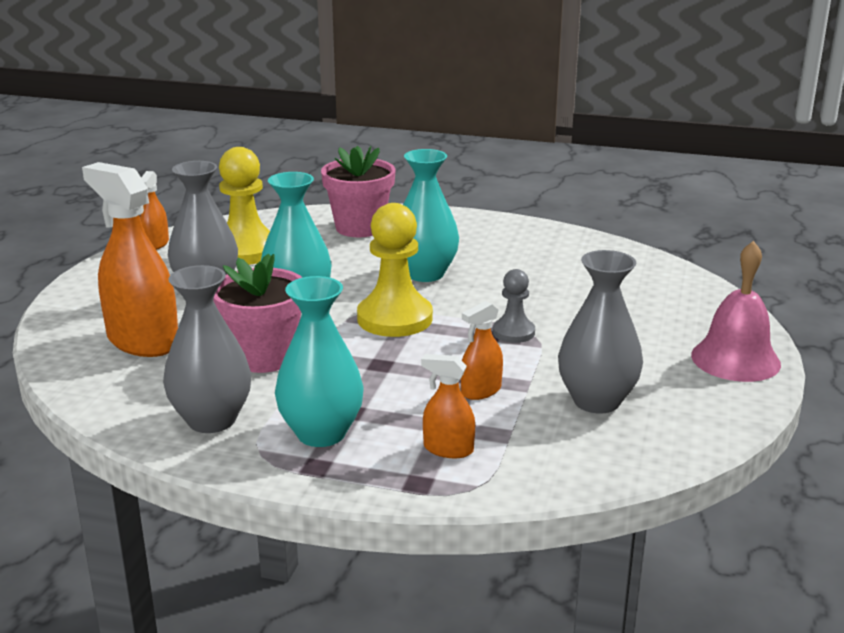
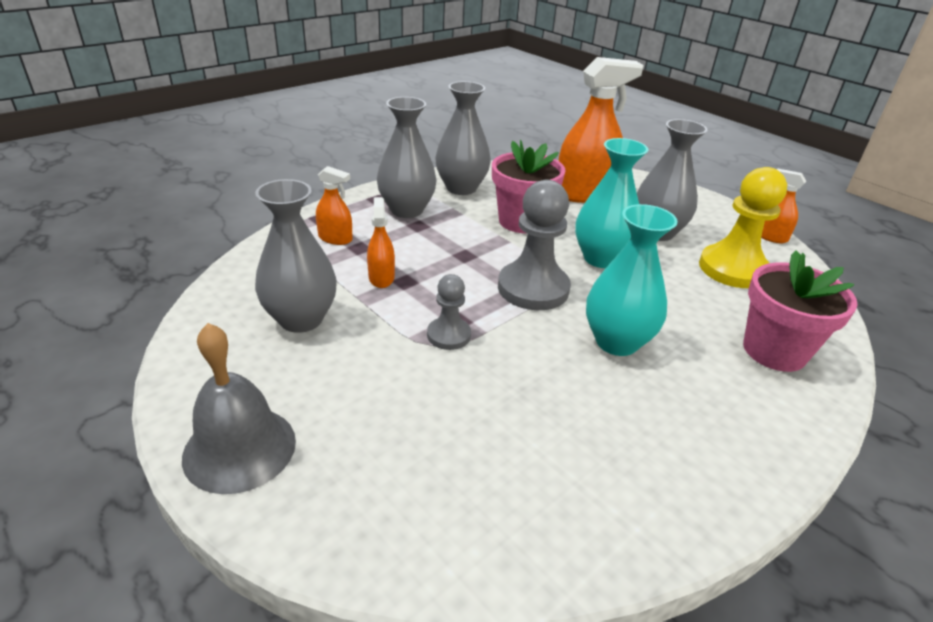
camera: 120 degrees right, 10 degrees up
(321, 433) = (406, 210): turquoise vase -> grey vase
(394, 318) = (533, 288): yellow pawn -> grey pawn
(448, 449) = (335, 238): orange spray bottle -> orange spray bottle turned 60 degrees clockwise
(735, 359) = (239, 448): pink bell -> grey bell

